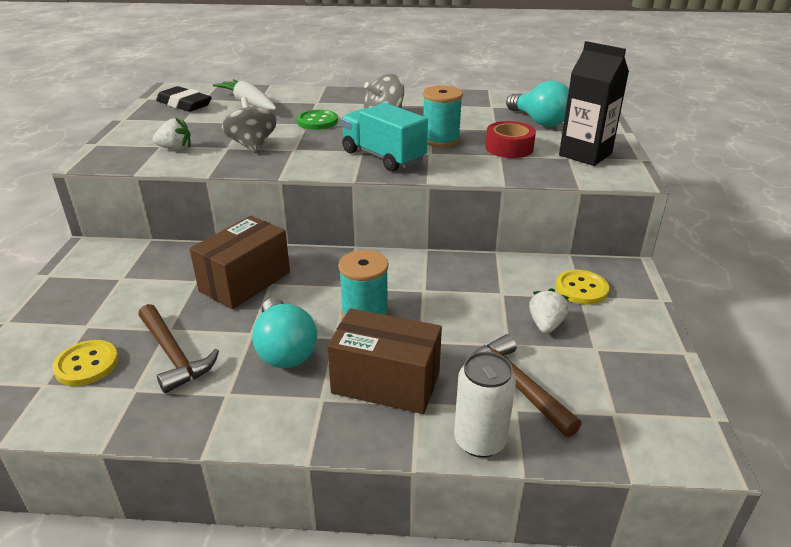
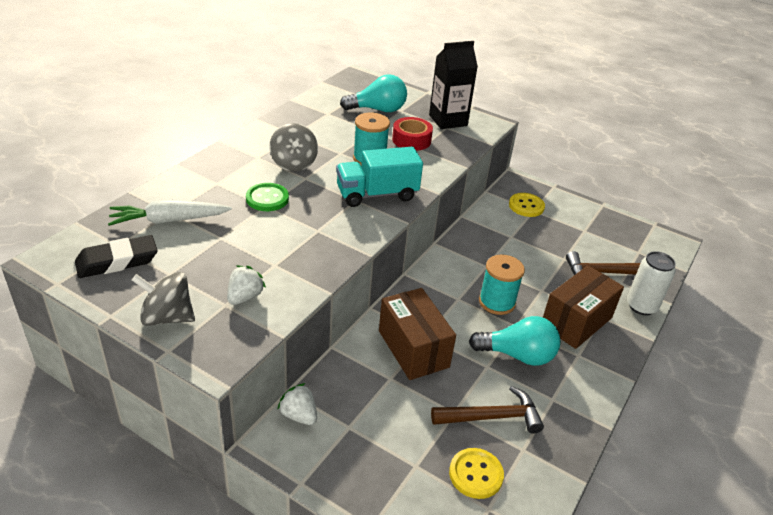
camera: 65 degrees left, 5 degrees up
(252, 145) = (285, 249): grey spinning top -> grey spinning top (167, 317)
(546, 325) = (554, 236): white strawberry -> white strawberry (299, 415)

